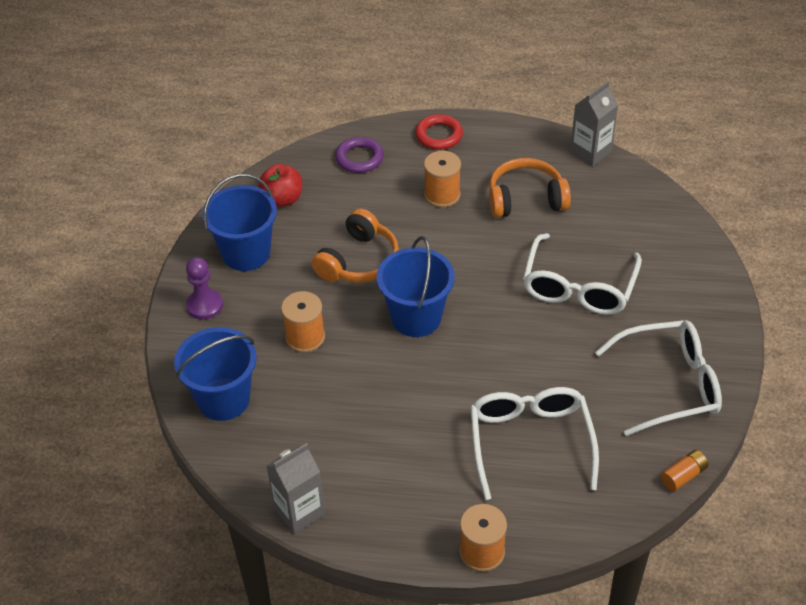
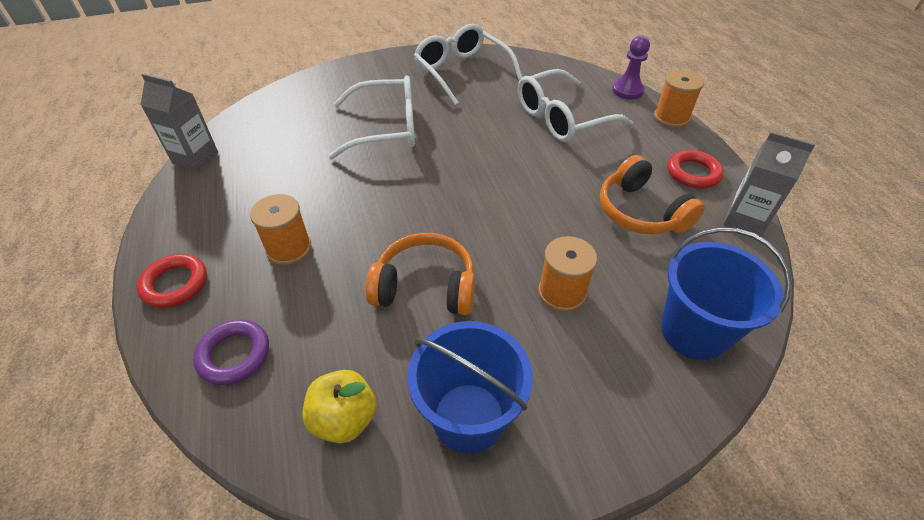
camera: 115 degrees left, 0 degrees up
(204, 305) = (585, 424): purple pawn -> purple pawn (627, 90)
(282, 199) = (344, 419): red apple -> yellow apple
(381, 511) = (693, 173): none -> red ring
(416, 317) = (479, 215): blue bucket -> none
(526, 199) = (279, 184): orange headphones -> orange headphones (640, 212)
(683, 476) = (534, 56): orange battery -> none

